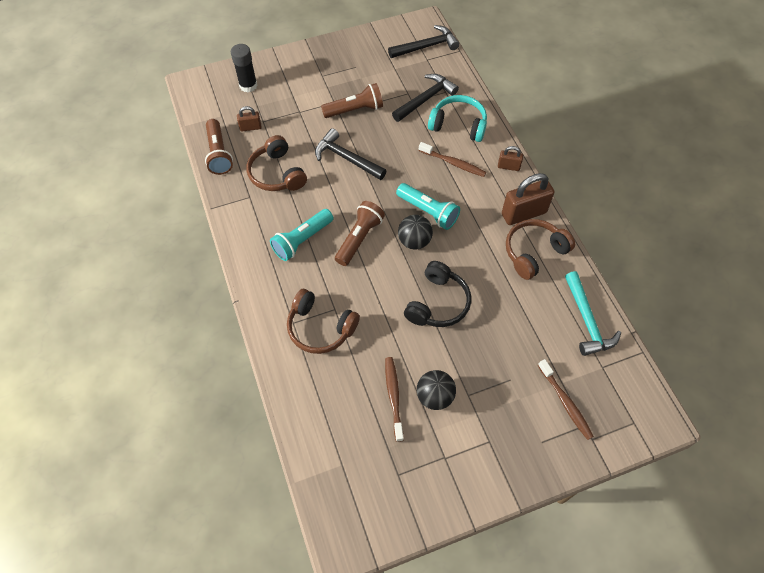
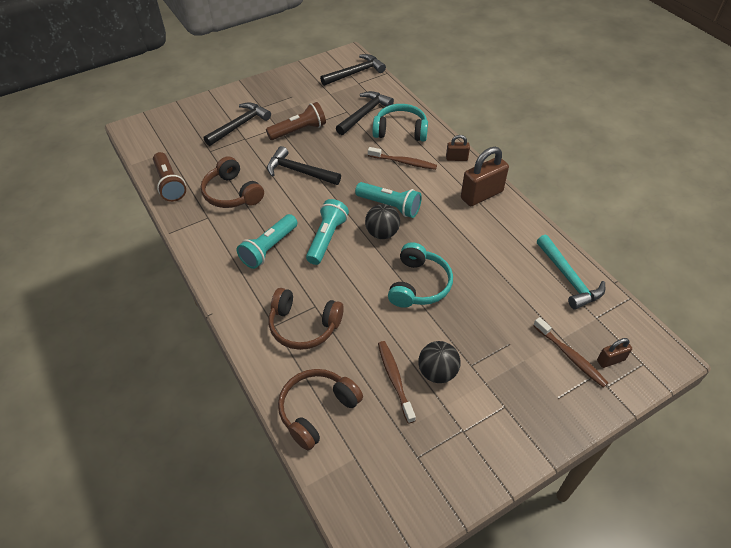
camera: 10 degrees left, 10 degrees down
(248, 85) = (190, 123): black glue stick -> none
(250, 127) = (198, 158): brown padlock -> brown padlock (610, 360)
(297, 95) = (240, 125): none -> black hammer
(359, 238) = (326, 238): brown flashlight -> turquoise flashlight
(437, 303) = (419, 285): black headphones -> turquoise headphones
(534, 252) = (500, 226): brown headphones -> brown headphones (317, 410)

